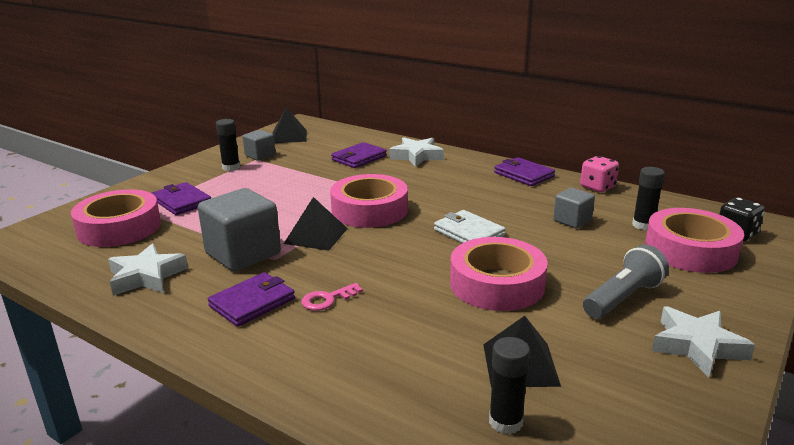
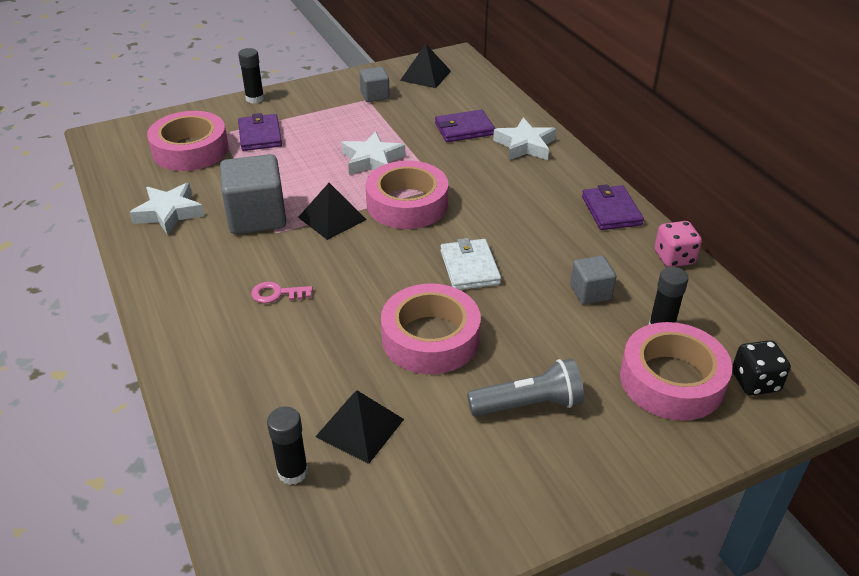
camera: 30 degrees right, 15 degrees up
(231, 167) = (336, 104): black glue stick -> black glue stick (255, 99)
(252, 302) = (220, 273): purple wallet -> none
(697, 346) = (533, 485): white star -> white star (372, 160)

